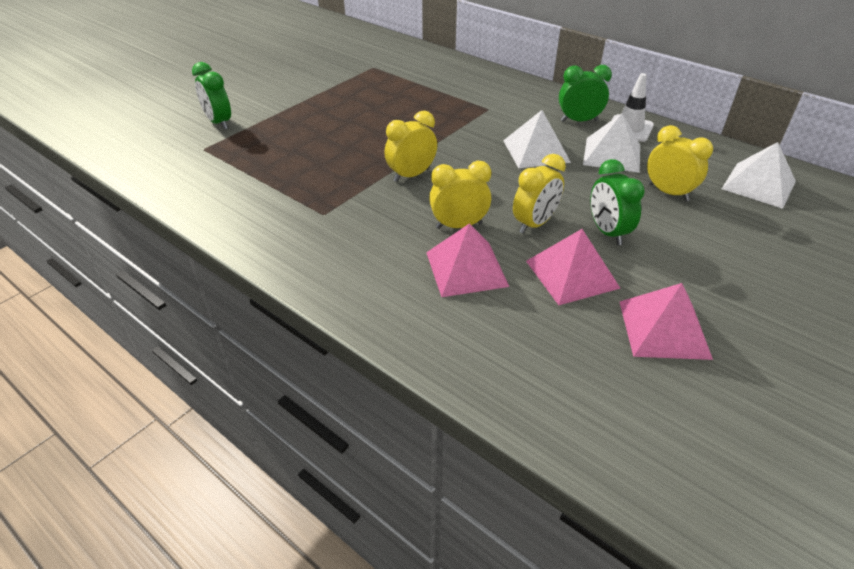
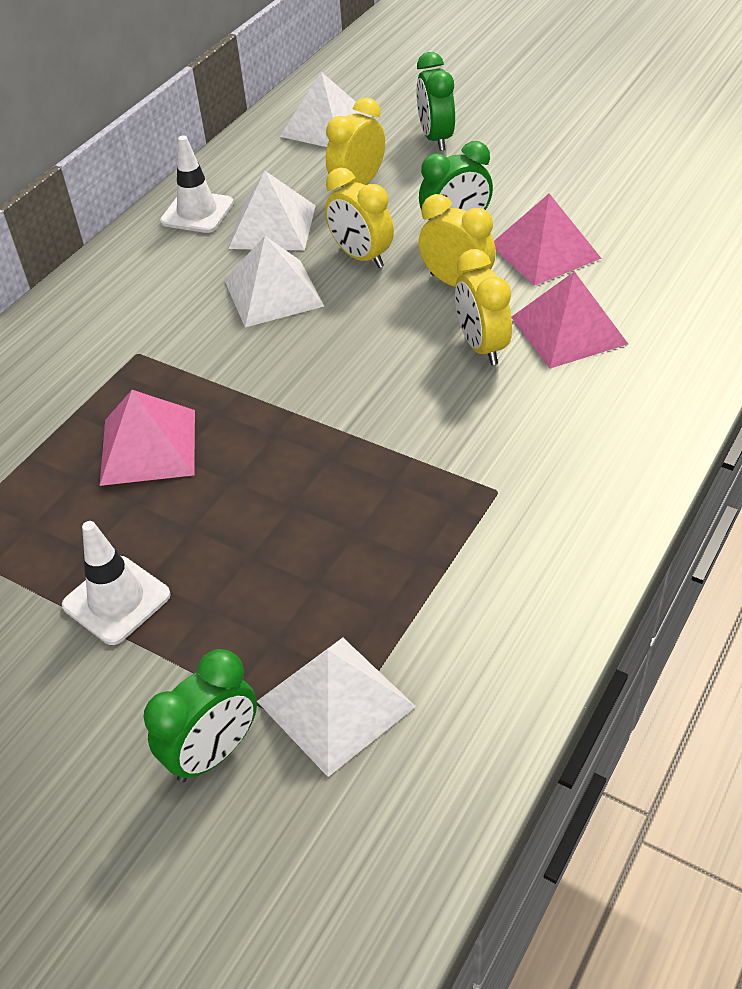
camera: 95 degrees left, 5 degrees up
(220, 151) = (335, 703): none -> white pyramid
(315, 103) = (116, 600): none -> white traffic cone
(411, 175) = (366, 411): yellow clock -> yellow clock (361, 257)
(579, 121) = (176, 257): green clock -> green clock (436, 138)
(663, 329) = (606, 194): pink pyramid -> pink pyramid (148, 446)

